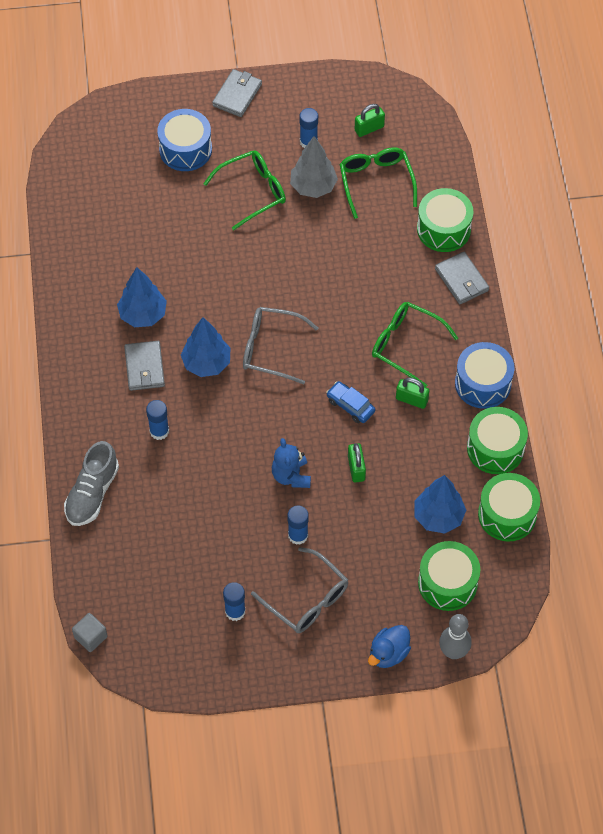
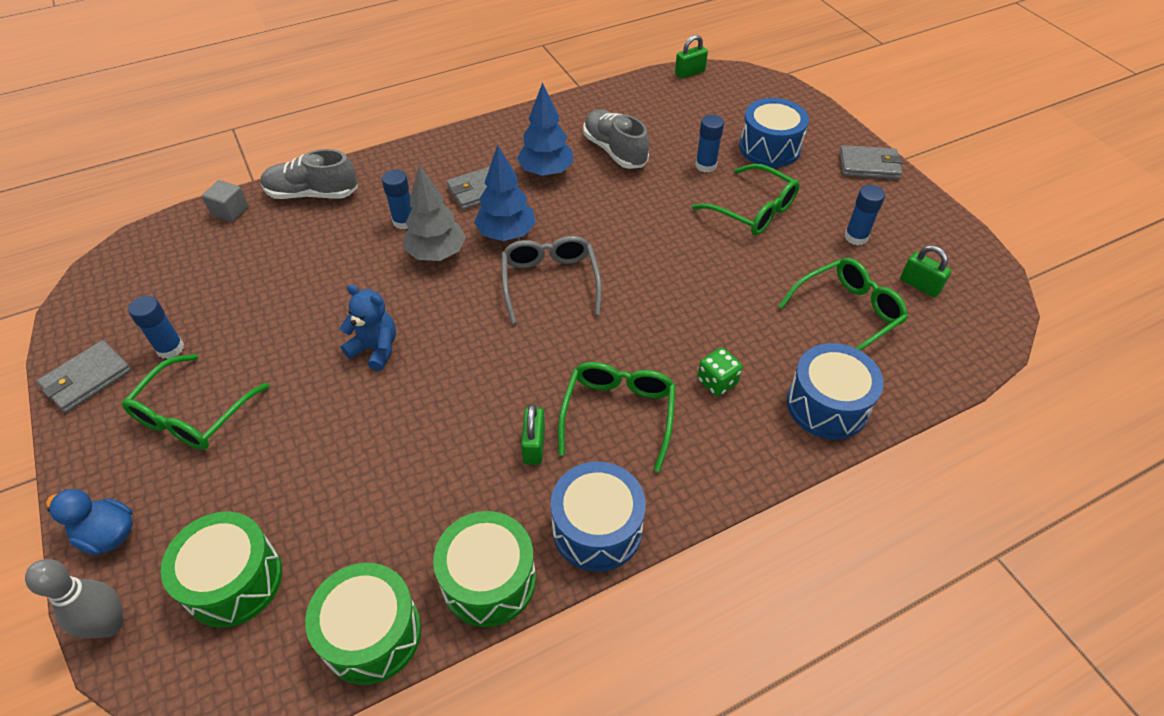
camera: 70 degrees right, 10 degrees down
(91, 637) = (132, 239): grey cube -> grey cube (230, 211)
(138, 257) = (614, 151): none -> grey shoe
(291, 476) = (375, 349): blue teddy bear -> blue teddy bear turned 60 degrees clockwise
(298, 535) = (288, 379): blue glue stick -> blue glue stick (705, 165)
(307, 599) = (193, 415): grey glasses -> green glasses
(313, 187) = (797, 258): grey tree -> grey tree (437, 254)
(350, 406) = (499, 380): blue car -> none
(356, 468) = (404, 412): green padlock -> green padlock (690, 72)
(402, 281) = (717, 382): none -> green dice
(438, 517) = (348, 534): blue tree -> none
(443, 229) = (827, 405): green drum -> blue drum
(461, 280) = (758, 450): grey wallet -> grey wallet (87, 379)

